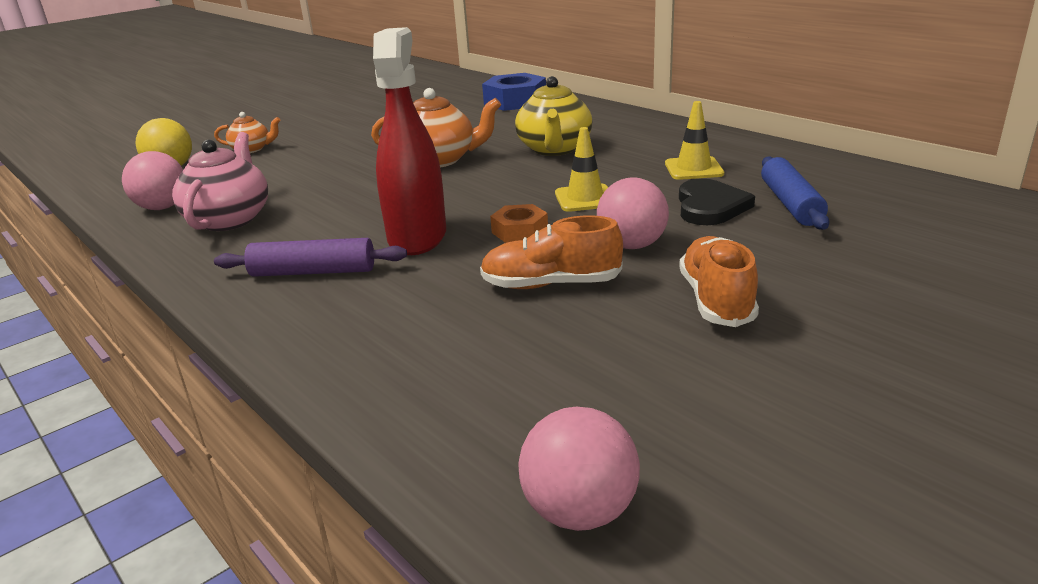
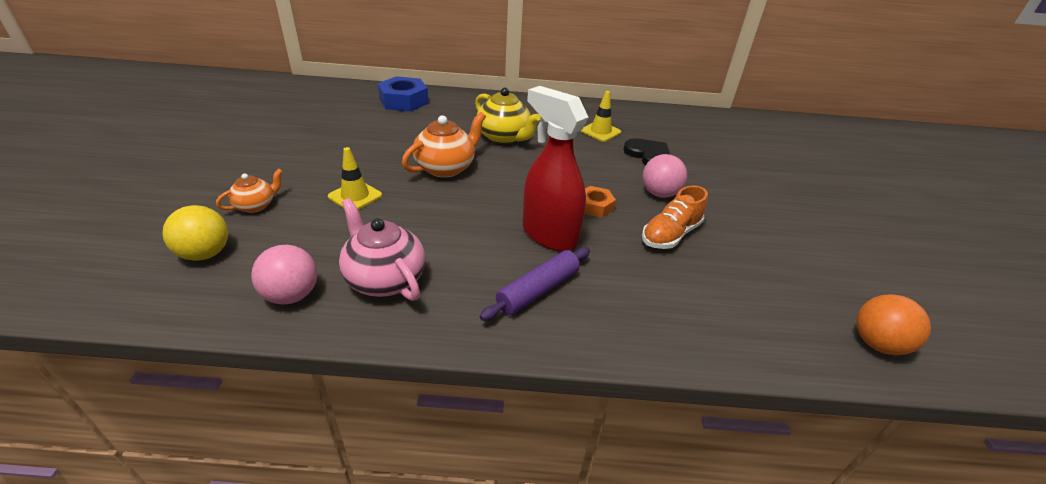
camera: 50 degrees left, 10 degrees up
(580, 511) = (877, 343): pink ball -> orange ball
(585, 198) = (586, 170): yellow traffic cone -> yellow traffic cone (355, 196)
(716, 300) = (741, 211): orange shoe -> none
(791, 204) = (675, 142): blue rolling pin -> none

